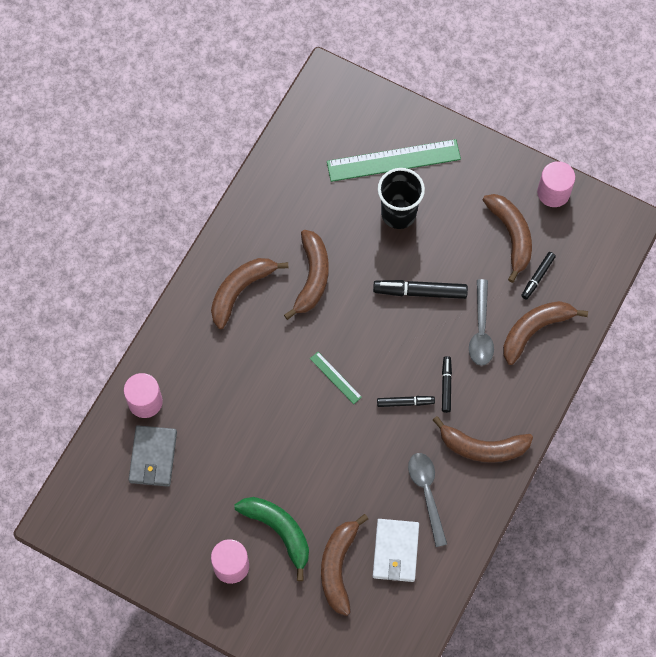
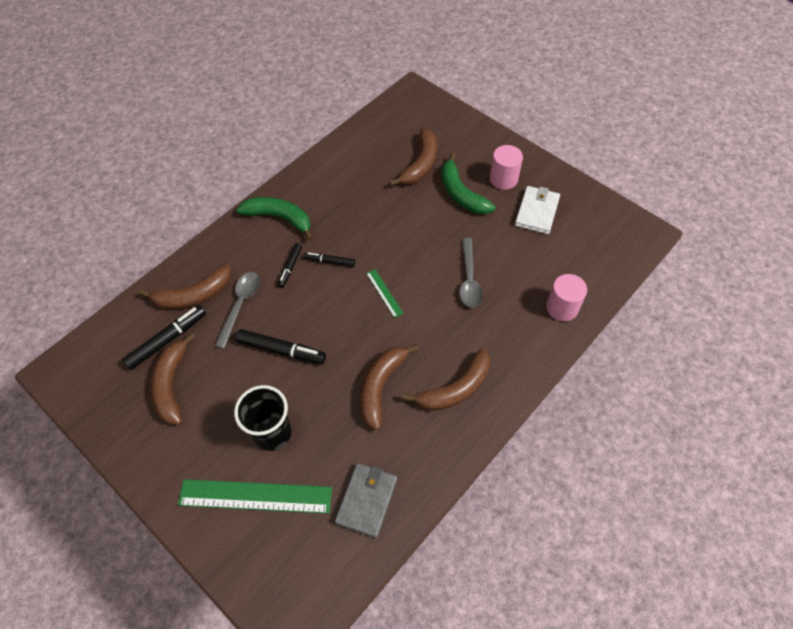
camera: 165 degrees left, 10 degrees down
(153, 457) = (559, 263): grey wallet -> grey wallet (367, 500)
(395, 551) = (374, 166): white wallet -> white wallet (537, 212)
(427, 493) = (336, 196): grey spoon -> grey spoon (469, 279)
(482, 447) = (279, 218): brown banana -> green banana
(537, 277) = (167, 340): black marker -> black marker, size x1.66
(553, 192) = (108, 419): pink cylinder -> none

